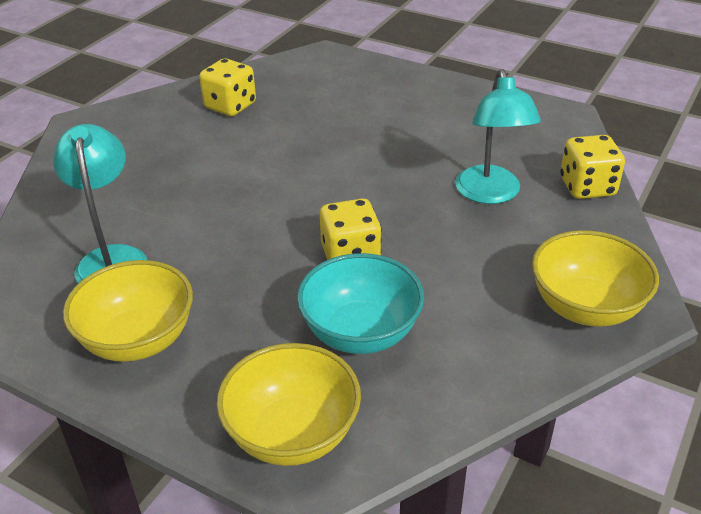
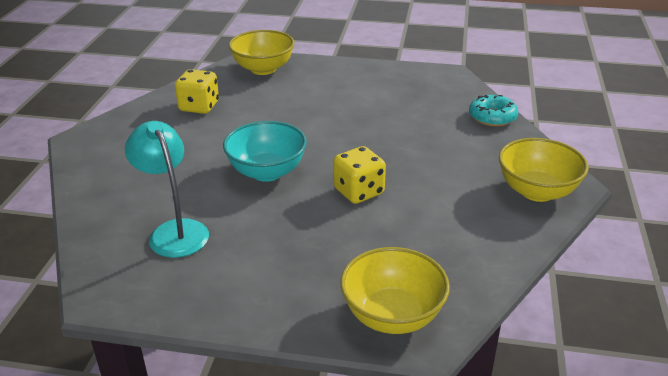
camera: 20 degrees left, 5 degrees down
(138, 340) = (234, 282): yellow bowl -> yellow bowl (263, 69)
(360, 333) = (398, 240): turquoise bowl -> turquoise bowl (267, 172)
(490, 194) = (431, 133): turquoise lamp -> none
(587, 187) = (492, 117): yellow dice -> turquoise donut

